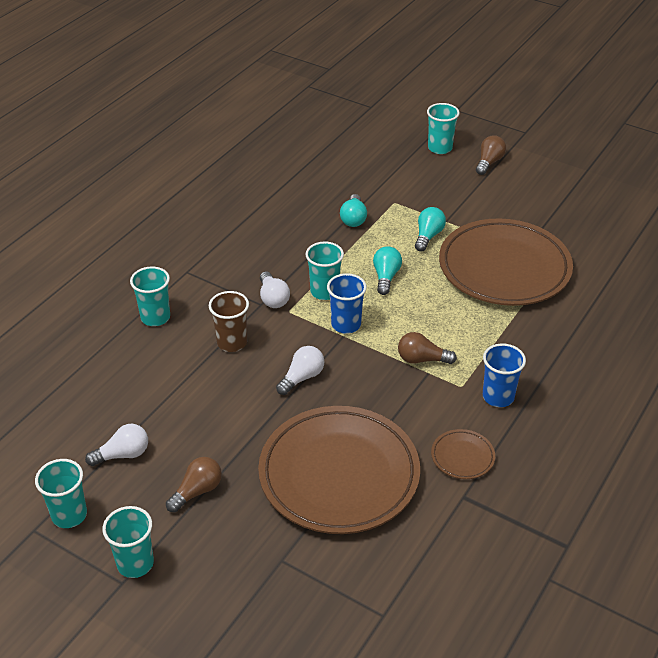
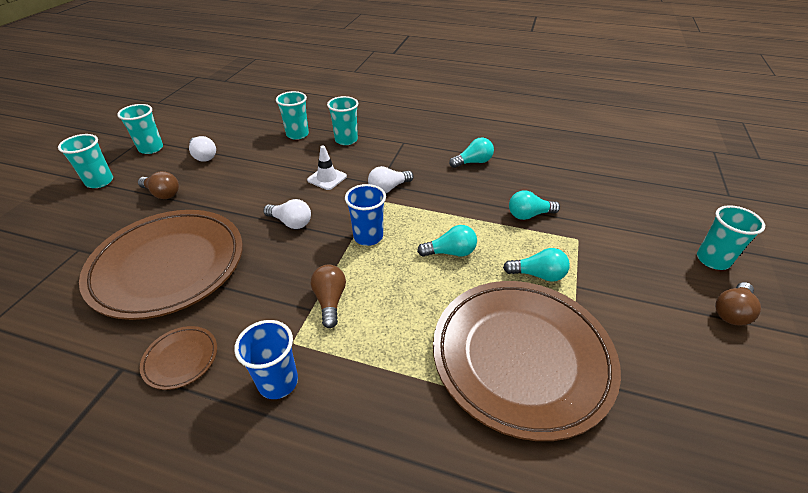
camera: 75 degrees right, 0 degrees up
(232, 343) = (327, 178): brown cup -> white traffic cone
(254, 230) = (473, 162): none -> turquoise light bulb
(324, 292) = (410, 215): turquoise cup -> turquoise cup (297, 134)
(489, 162) = (731, 311): brown light bulb -> brown light bulb turned 120 degrees clockwise

